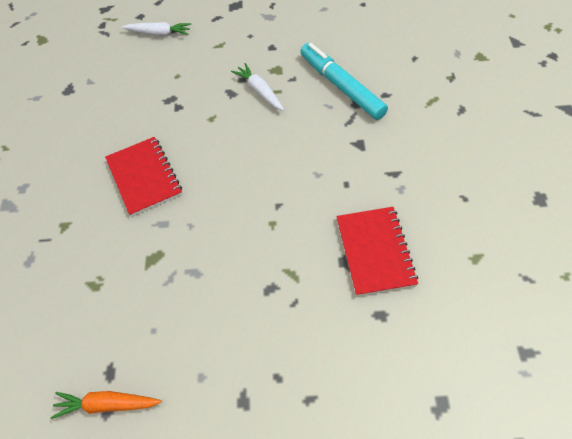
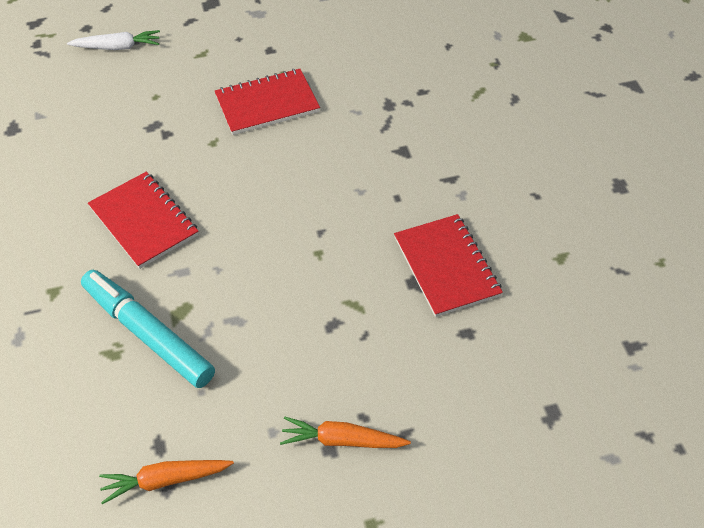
camera: 15 degrees left, 5 degrees down
(256, 396) = (342, 440): none -> orange carrot
(260, 91) = (267, 104): white carrot -> red notebook
(341, 86) = (367, 88): turquoise marker -> turquoise marker (148, 334)

